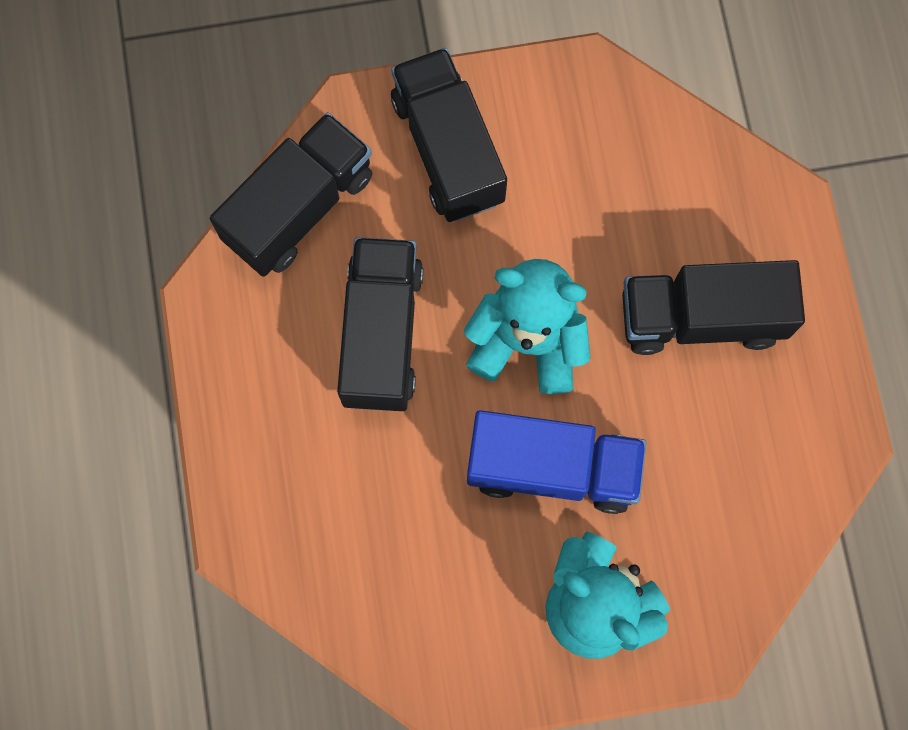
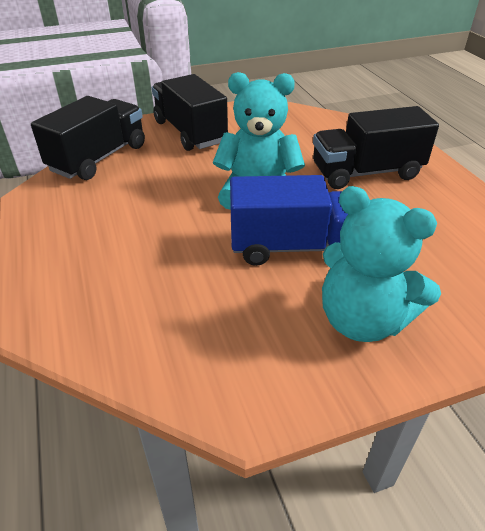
camera: 10 degrees left, 35 degrees down
(382, 334) = (156, 200): black truck -> none

